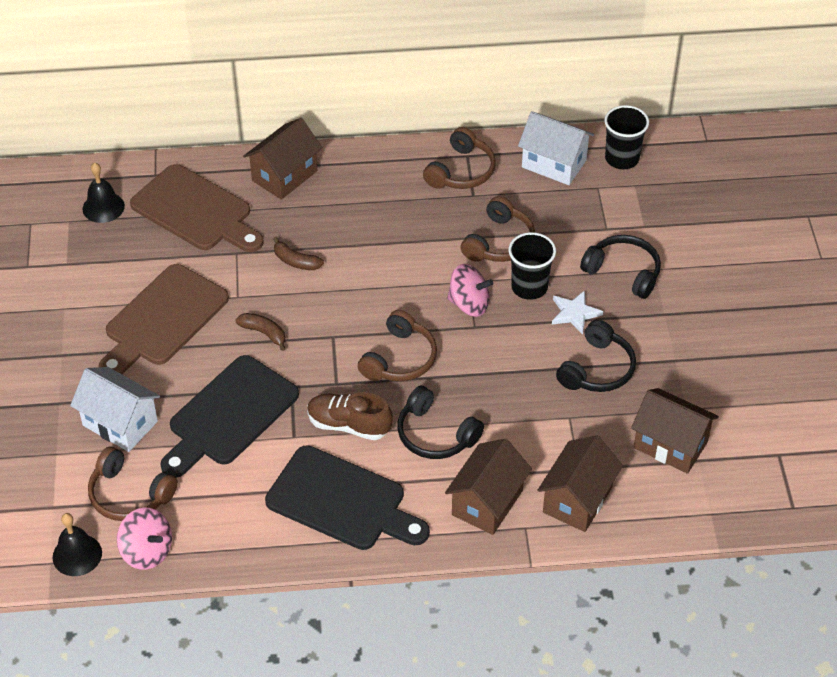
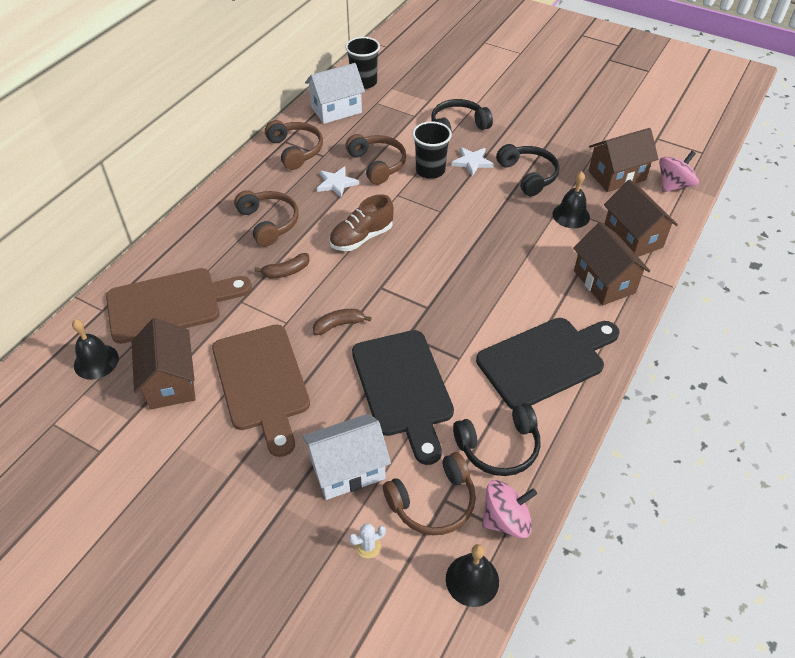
camera: 55 degrees left, 0 degrees up
(61, 474) = (368, 546): none -> white cactus
(284, 175) = (195, 236): brown house -> brown house (170, 382)
(349, 425) = (474, 320): brown shoe -> brown shoe (361, 237)
(400, 359) = (435, 262): brown headphones -> brown headphones (269, 223)
(435, 434) = (521, 278): black headphones -> black headphones (499, 447)
(442, 228) = (336, 183): none -> white star
(469, 304) = (418, 204): pink spinning top -> pink spinning top (673, 185)
(565, 433) = (571, 215): none -> black bell

